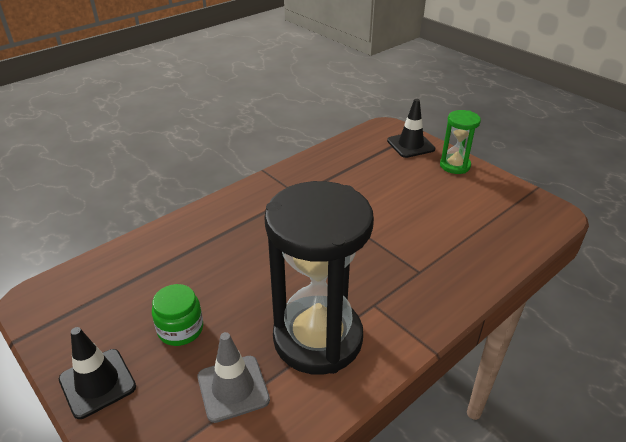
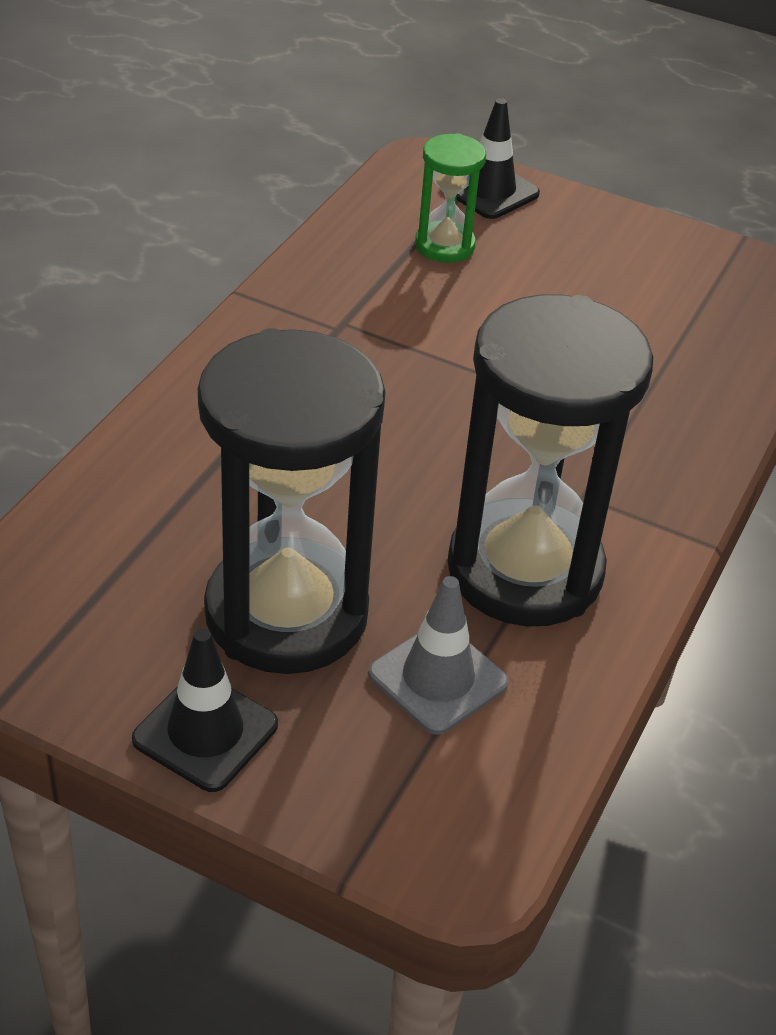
camera: 25 degrees left, 5 degrees up
(180, 329) = (286, 613): green jar -> black hourglass
(455, 166) = (589, 220): green hourglass -> green hourglass (444, 245)

